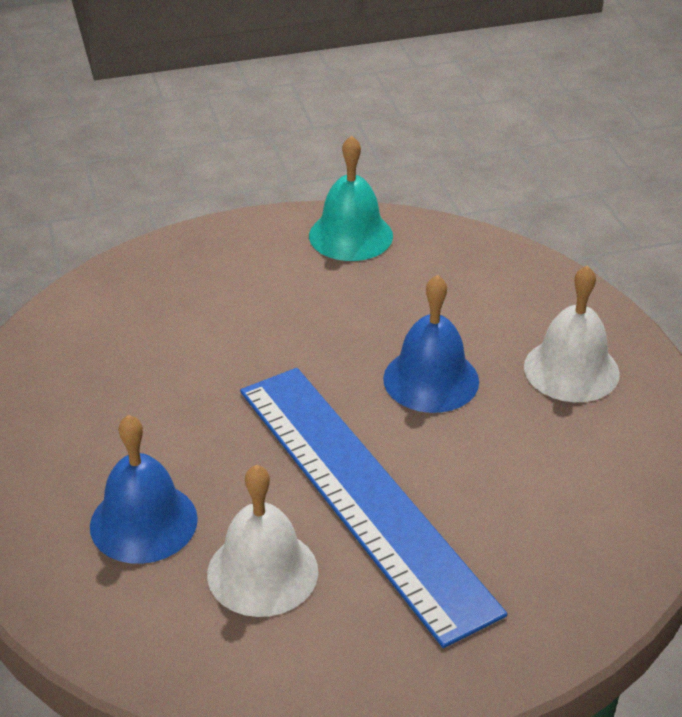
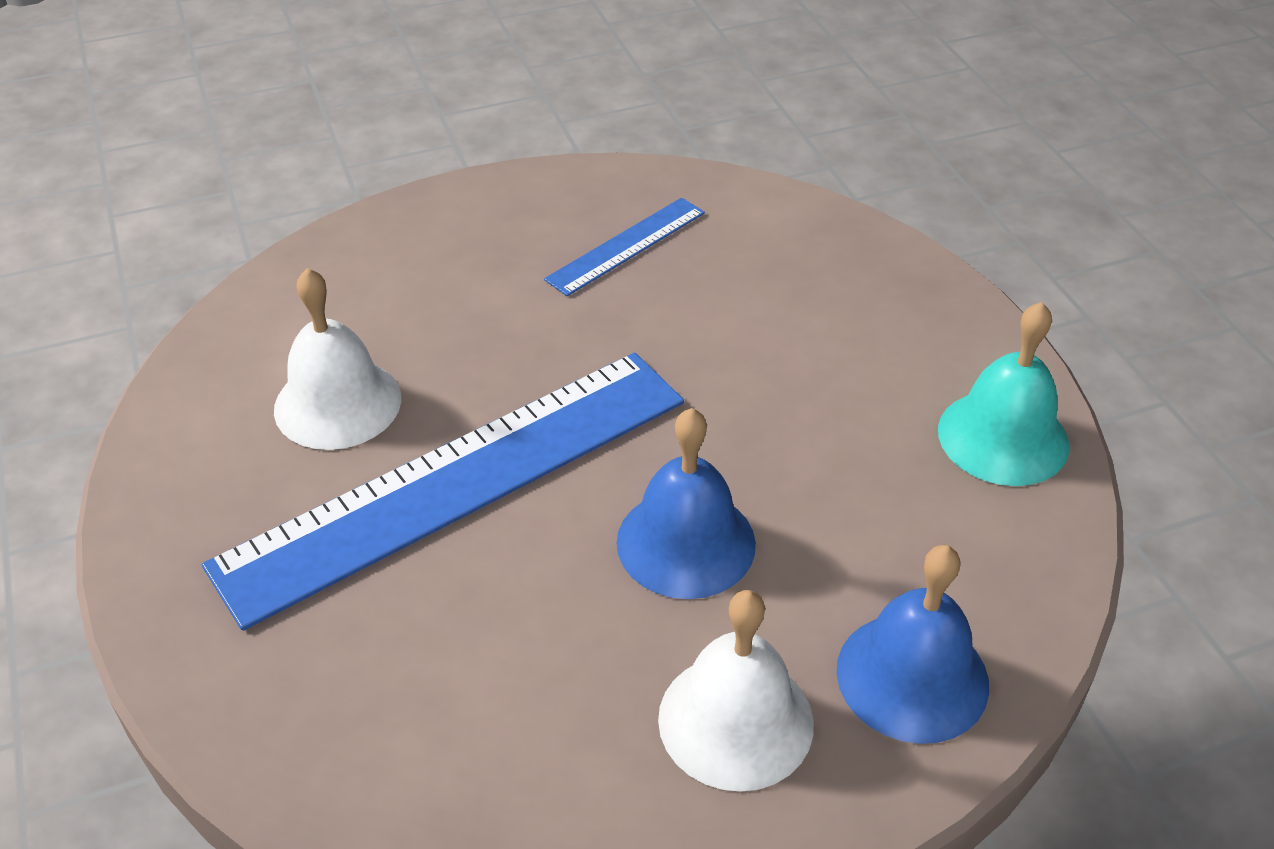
camera: 85 degrees right, 5 degrees up
(101, 389) = (626, 246): none -> blue ruler
(143, 522) = (417, 305): blue bell -> blue bell (912, 676)

